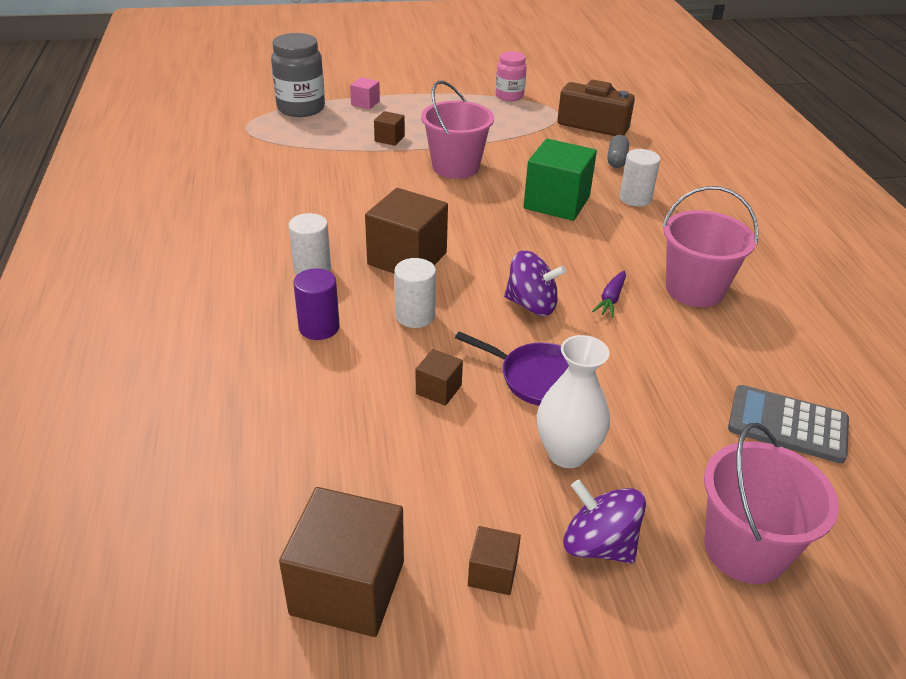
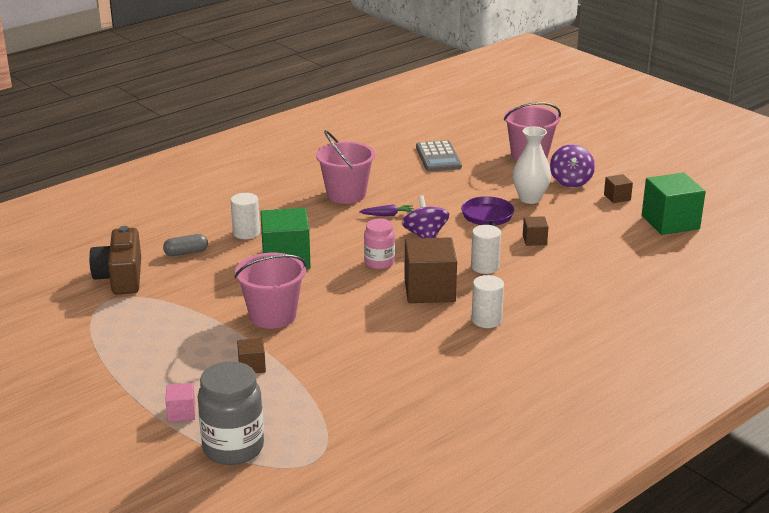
camera: 120 degrees left, 10 degrees down
(319, 327) = (538, 292): purple cylinder -> none
(348, 587) = (670, 222): brown cube -> green cube
(509, 96) = (87, 336): pink jar -> pink jar (379, 262)

